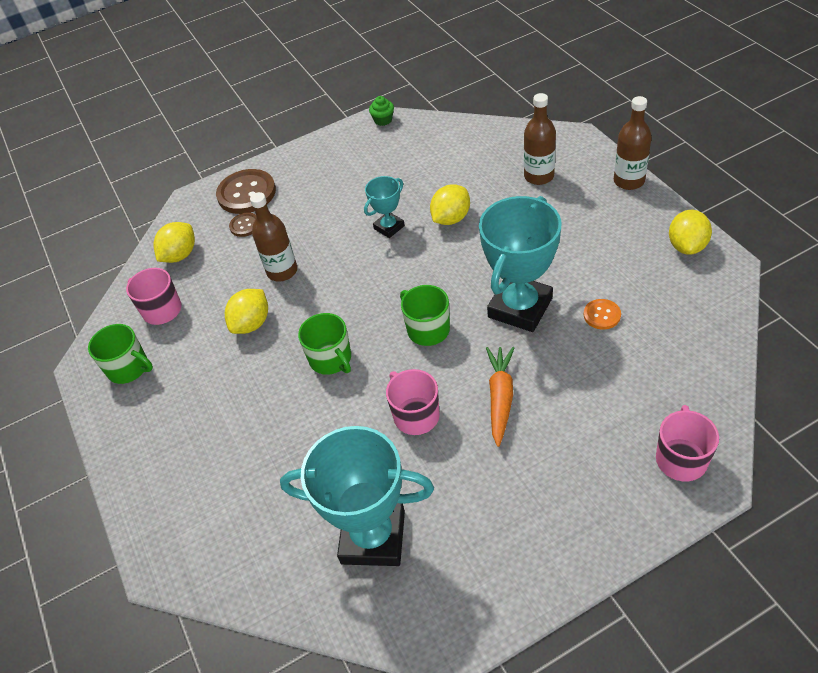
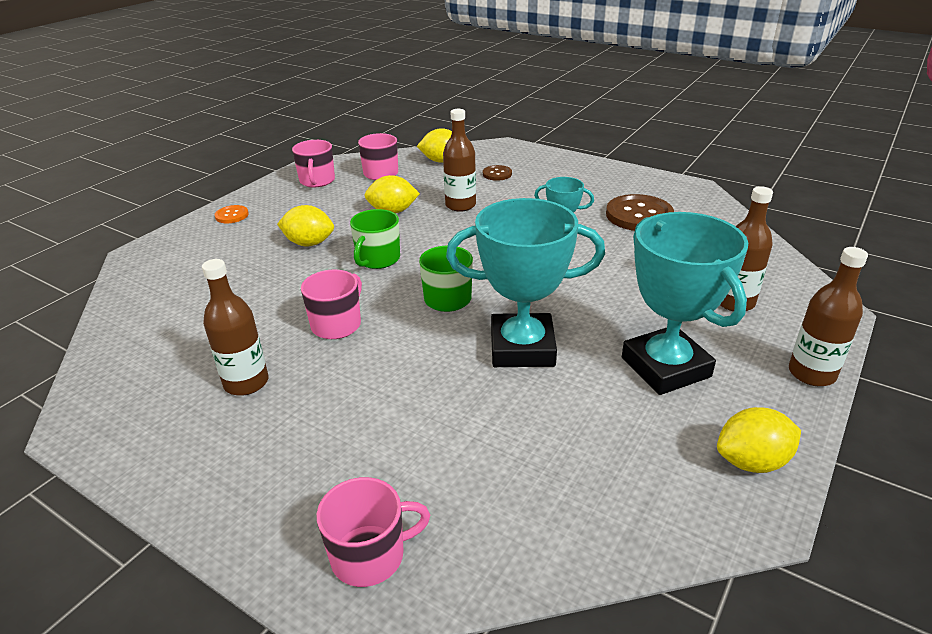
camera: 55 degrees right, 15 degrees down
(129, 368) = (317, 181): green mug -> pink mug
(246, 193) = (533, 163): brown button -> brown button (639, 215)
(373, 537) = (187, 344): turquoise trophy -> turquoise trophy (665, 367)
(383, 120) = (698, 190): green cupcake -> none
(451, 218) = (608, 266): yellow lemon -> yellow lemon (309, 243)
(459, 498) = (246, 383): none -> brown bottle
(500, 398) = (387, 371): orange carrot -> none
(602, 315) = (560, 414): orange button -> orange button (232, 215)

